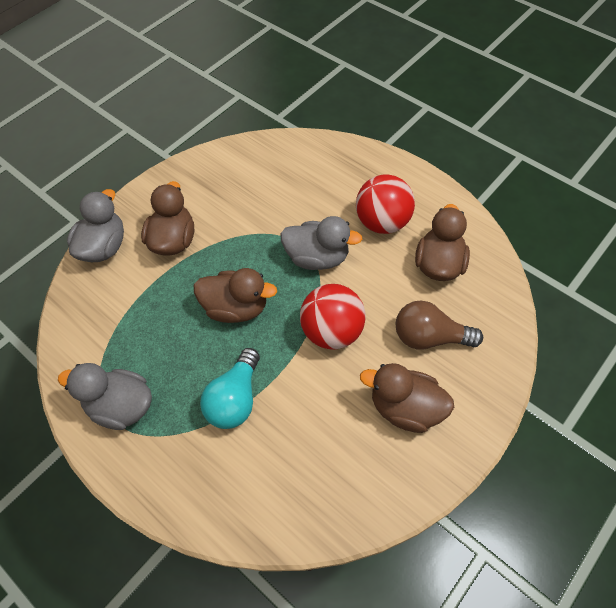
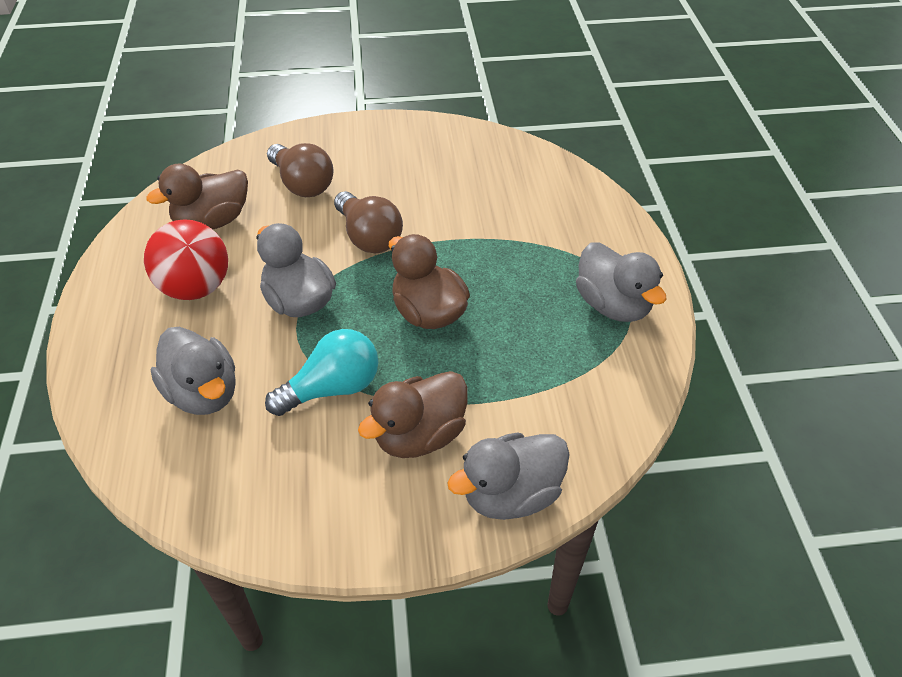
camera: 140 degrees left, 10 degrees down
(235, 399) = (504, 246): turquoise light bulb -> turquoise light bulb (332, 388)
(301, 183) = (203, 393): none -> grey duck
(332, 331) = (369, 237): red ball -> brown light bulb
(405, 408) = (383, 161): brown duck -> none

